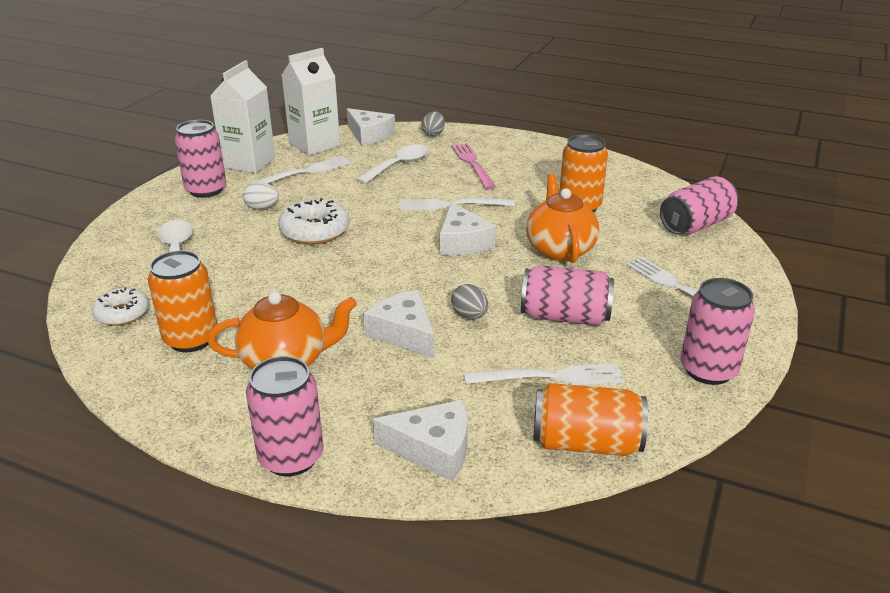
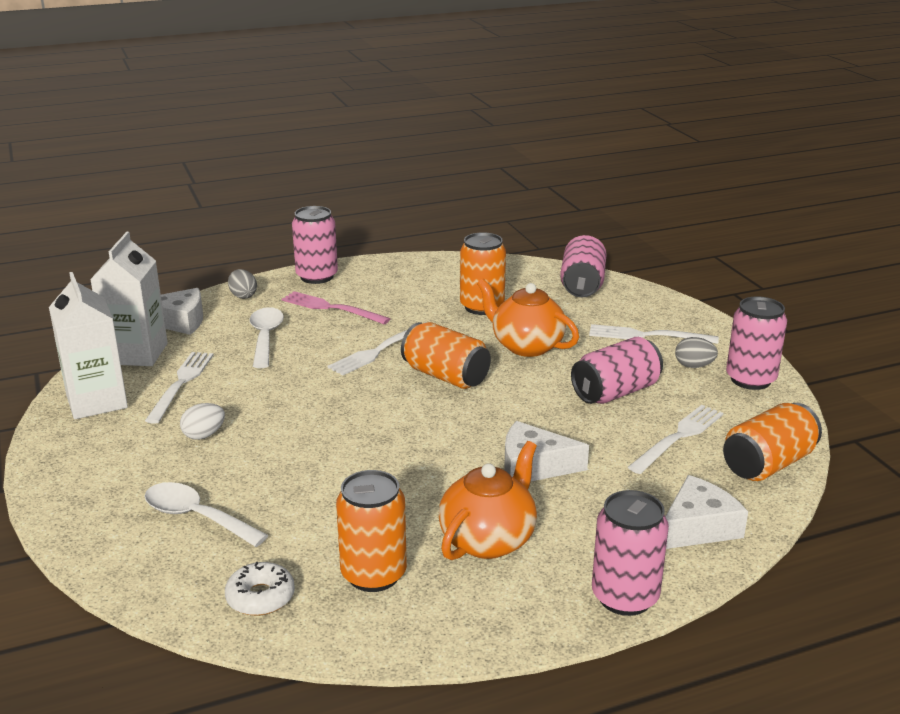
camera: 45 degrees left, 5 degrees down
(206, 190) = (103, 448): pink can -> pink can (317, 276)
(315, 231) = (301, 429): white donut -> none
(462, 242) = (445, 376): white cheese -> orange can
(469, 316) = (554, 427): grey egg -> grey egg (694, 366)

